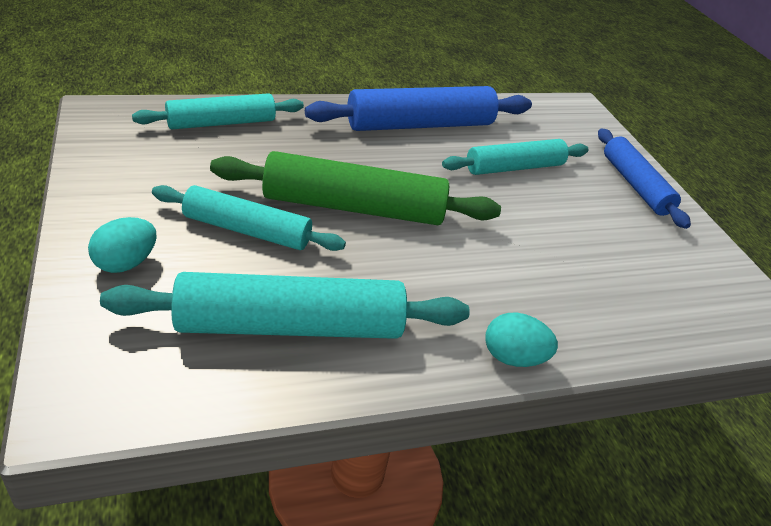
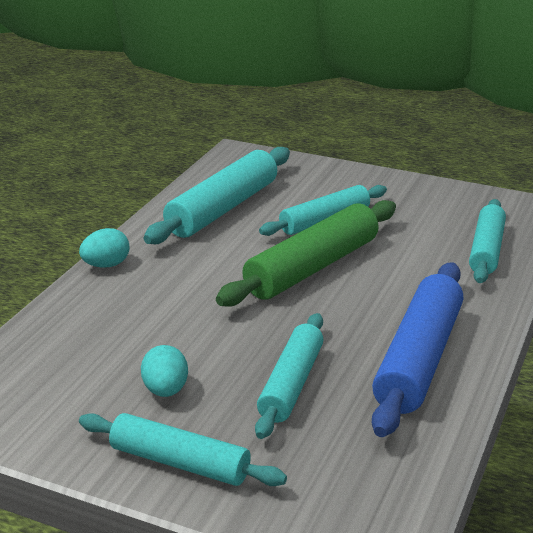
camera: 135 degrees right, 10 degrees down
(126, 263) = (328, 180): turquoise egg -> turquoise egg (165, 390)
(635, 185) = (180, 462): blue rolling pin -> turquoise rolling pin

